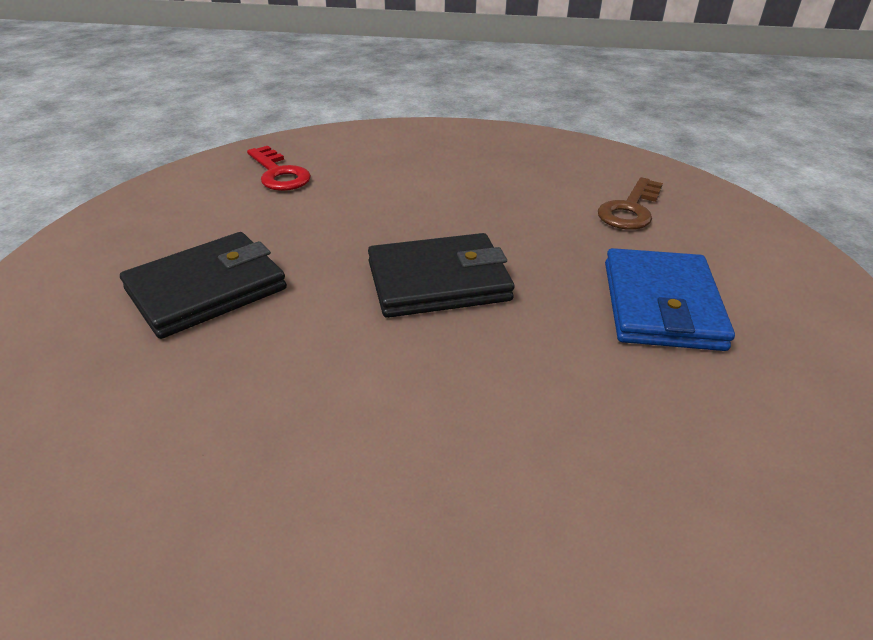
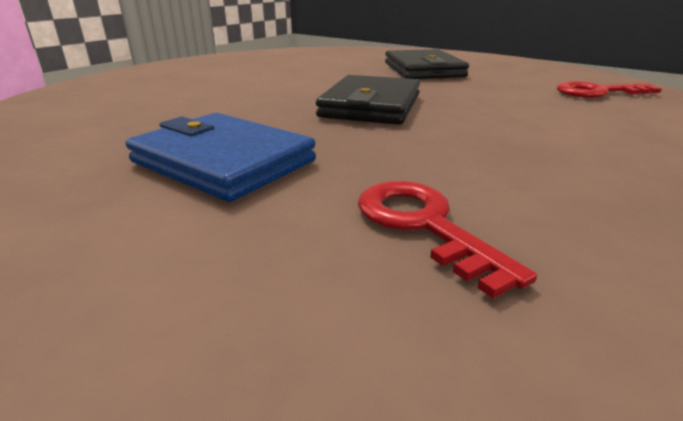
camera: 120 degrees right, 10 degrees down
(630, 209) = (423, 225): brown key -> red key

